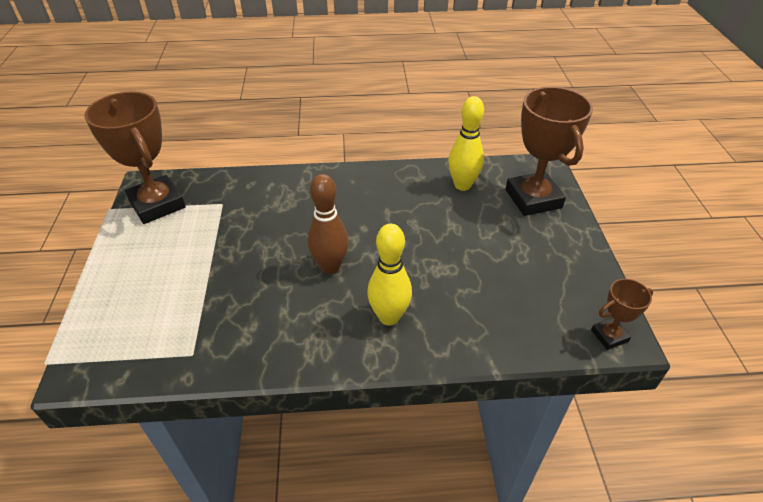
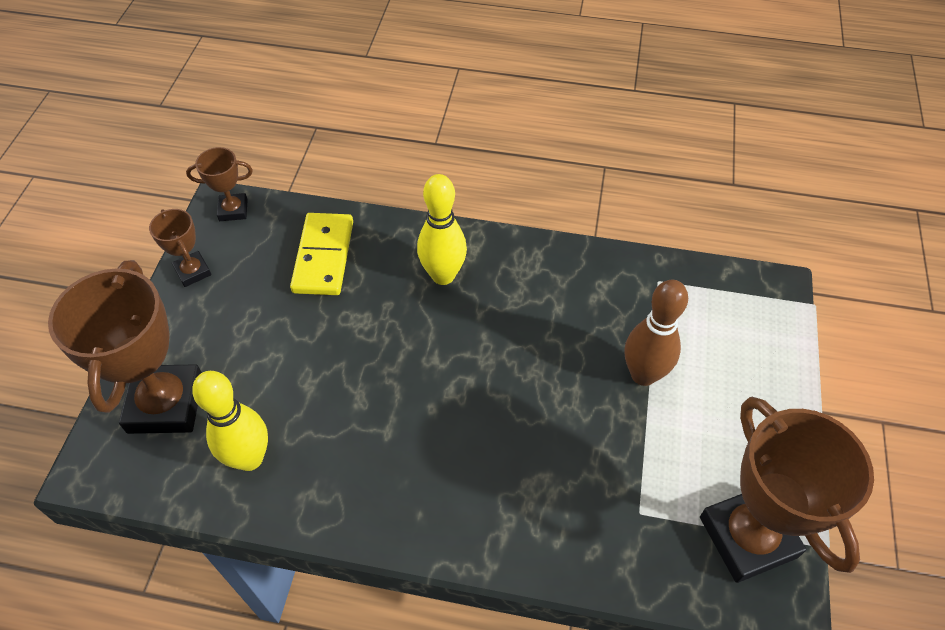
camera: 165 degrees left, 10 degrees up
(330, 267) = (493, 354): brown bowling pin -> brown bowling pin (643, 374)
(498, 311) = (324, 256): none -> yellow domino
(592, 276) = (192, 271): none -> brown trophy

